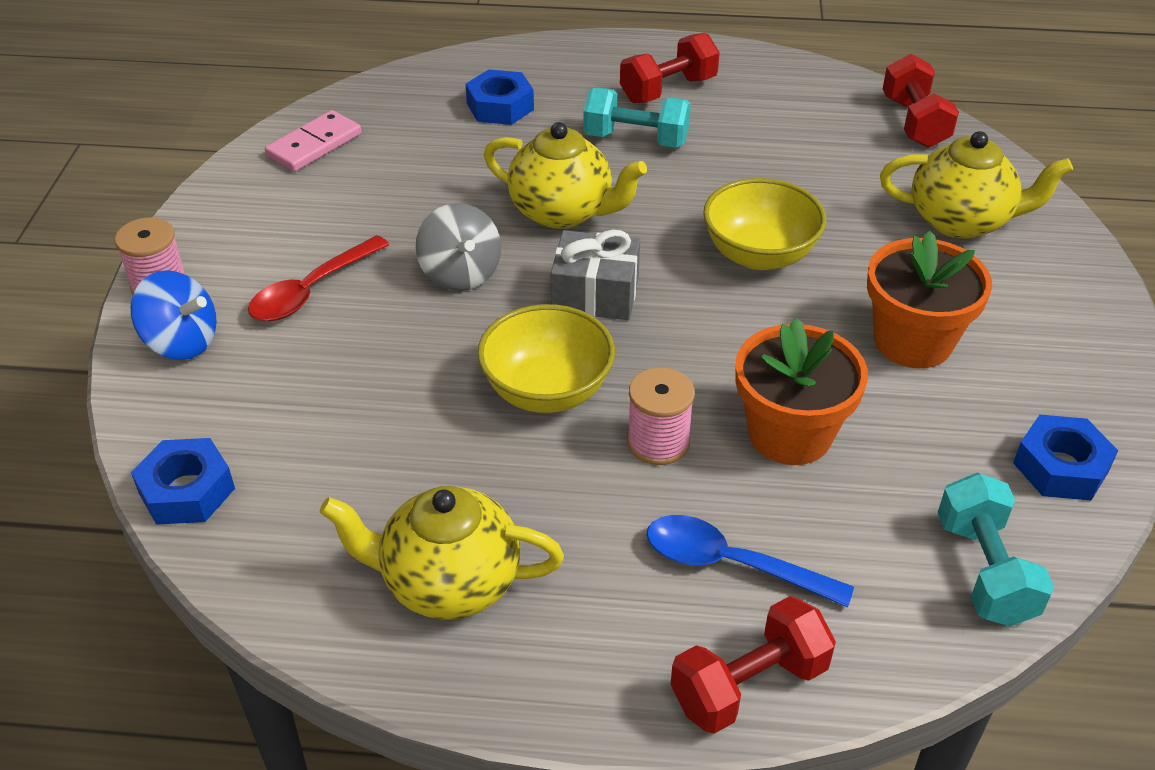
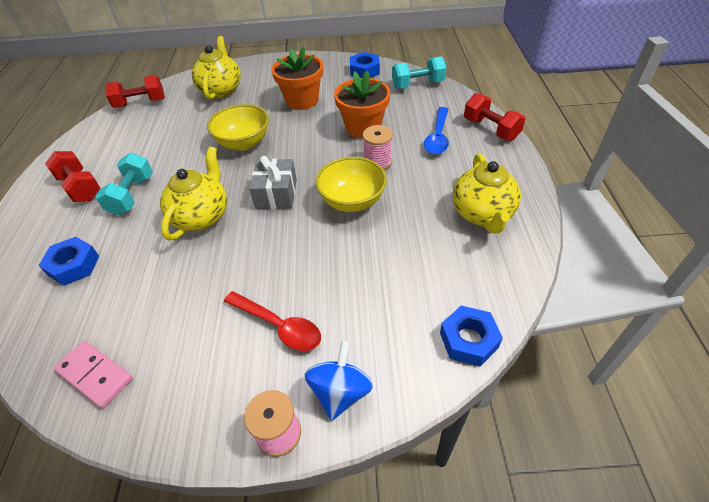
camera: 95 degrees left, 5 degrees up
(460, 274) = (260, 252): grey spinning top -> none

